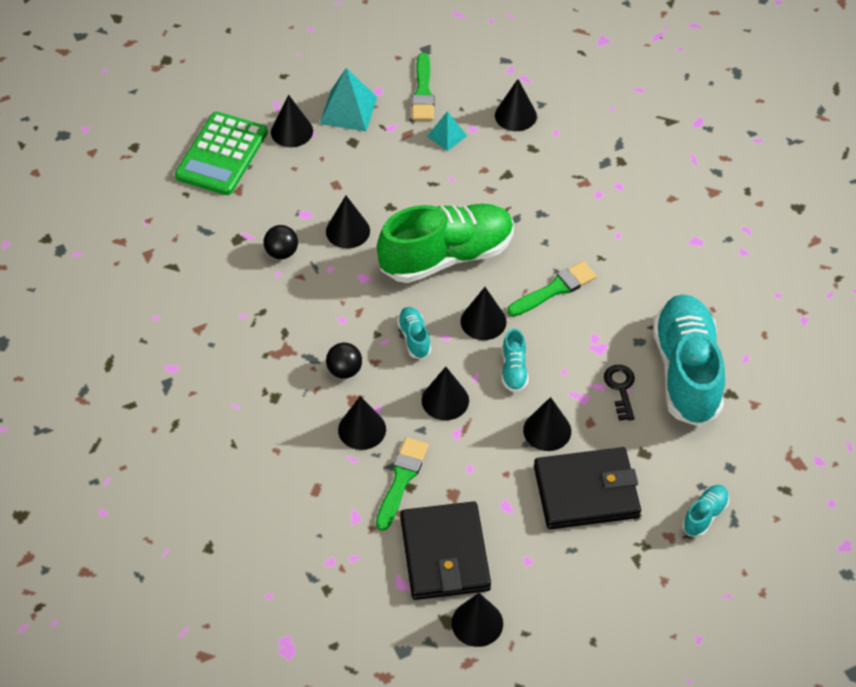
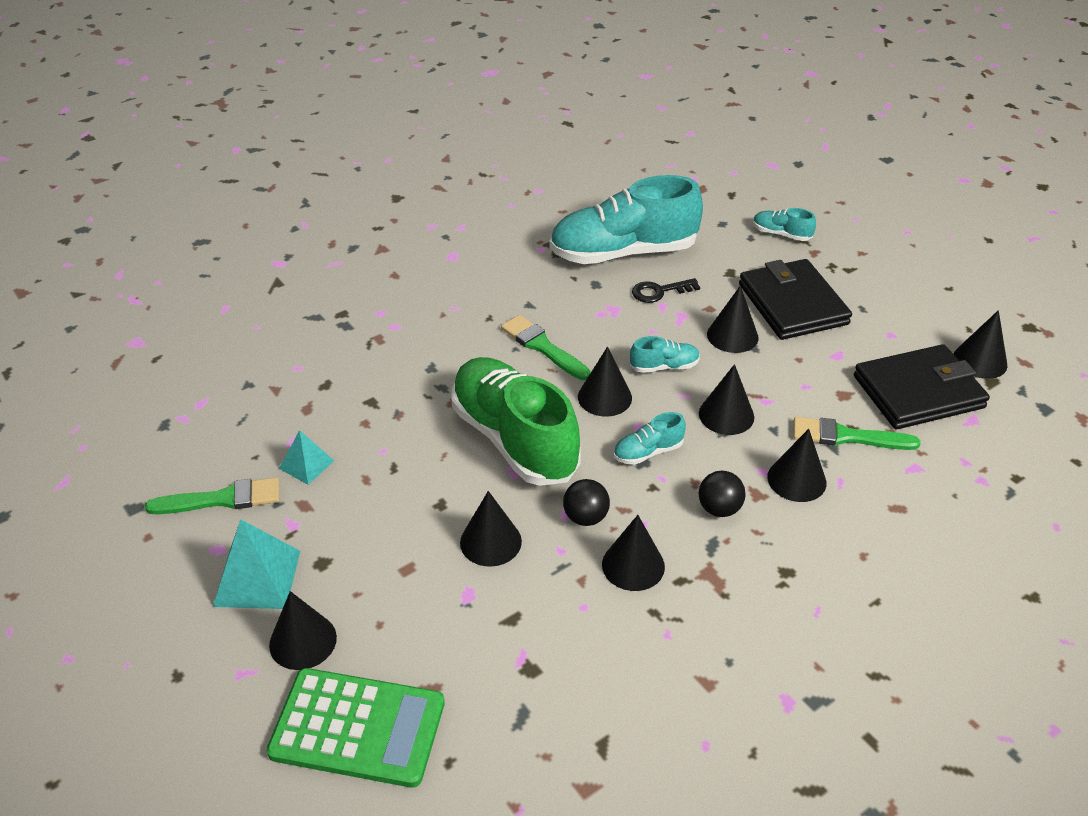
camera: 100 degrees left, 10 degrees down
(281, 253) = (544, 609): black ball -> black ball (585, 517)
(515, 115) = (268, 404): black cone -> black cone (633, 565)

